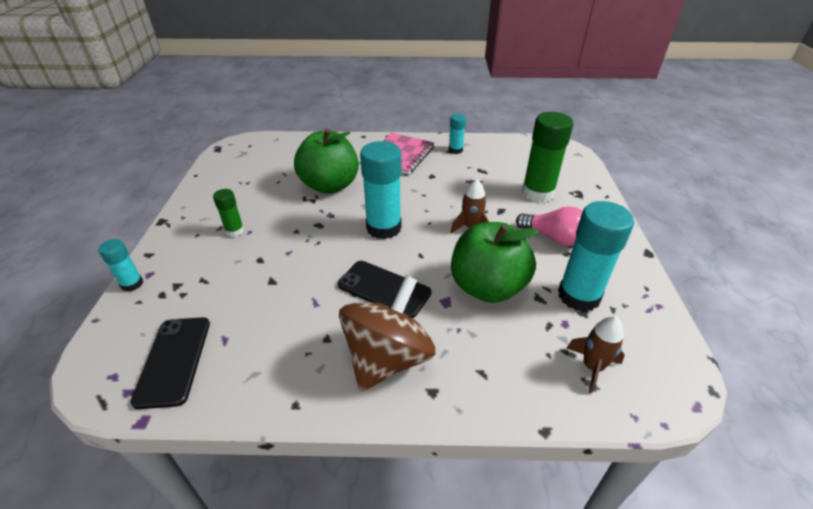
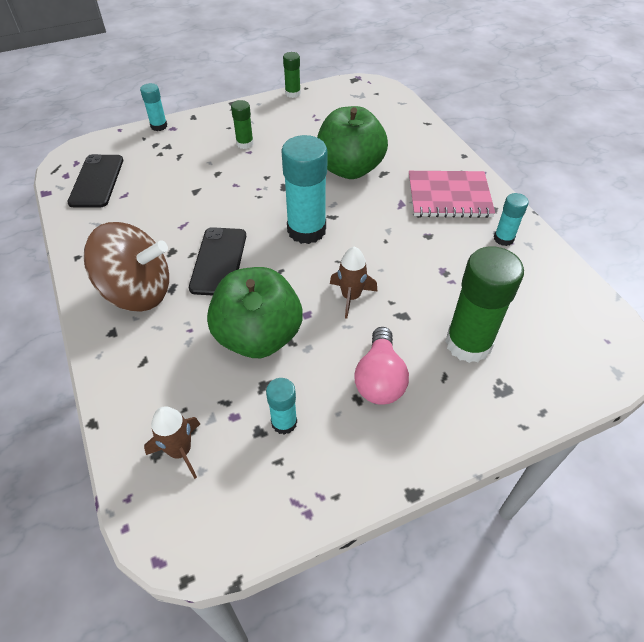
camera: 65 degrees right, 10 degrees up
(174, 360) = (97, 181): black phone -> black phone turned 60 degrees counterclockwise
(194, 184) = (293, 93): none -> green glue stick
(578, 296) = (284, 422): turquoise glue stick -> turquoise glue stick, size x0.51

